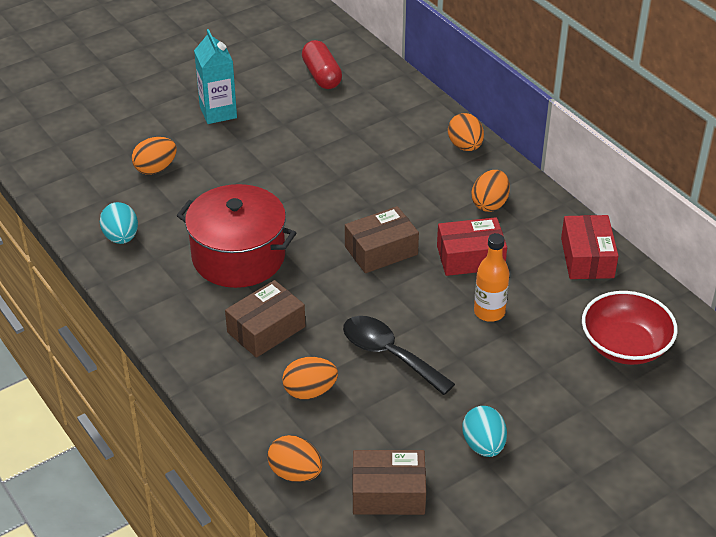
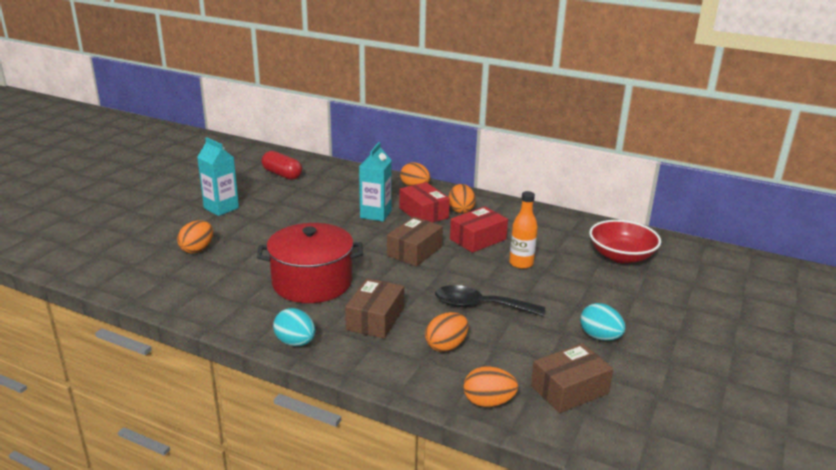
camera: 30 degrees left, 15 degrees down
(121, 237) = (202, 297): turquoise egg -> turquoise egg (295, 342)
(381, 177) = (375, 214): none -> turquoise carton
(587, 258) = (549, 220): red box -> red box (423, 213)

